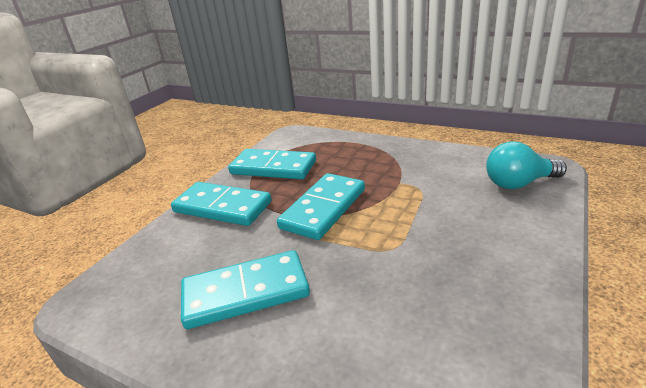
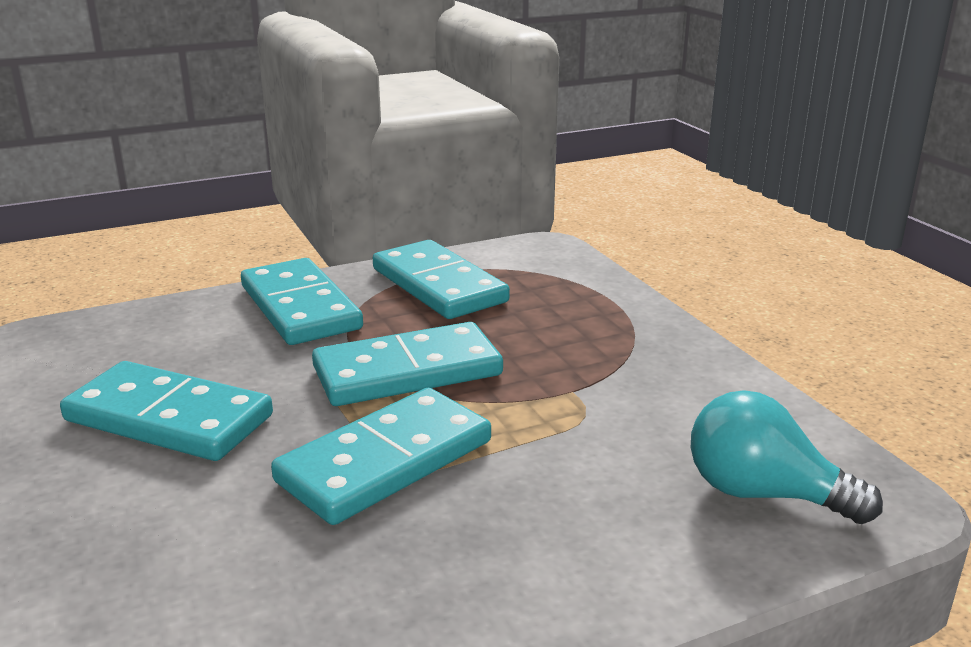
camera: 35 degrees right, 5 degrees down
(380, 249) = (385, 461): none -> turquoise domino

